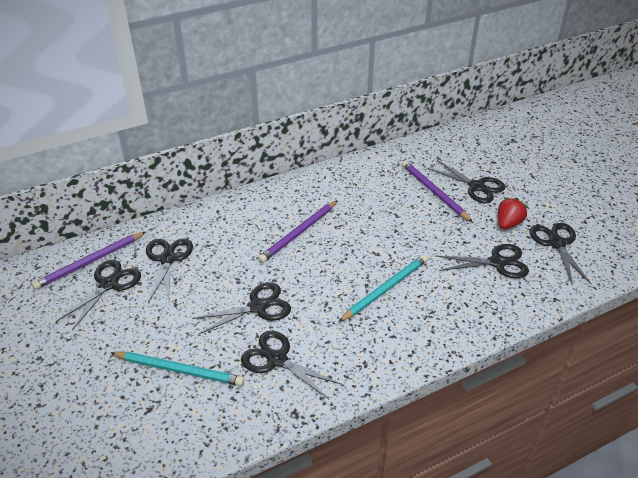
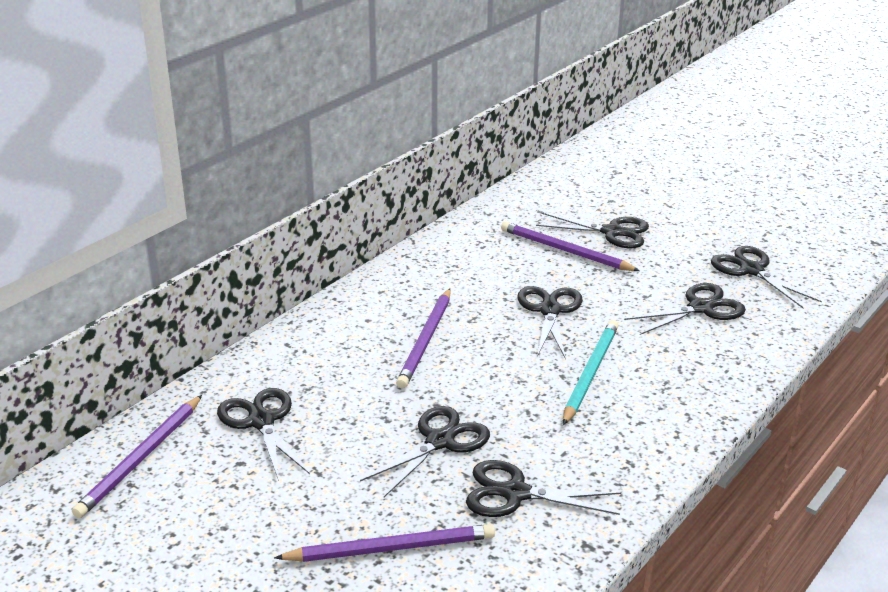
camera: 25 degrees left, 10 degrees down
(109, 284) = (195, 478): black scissors -> black scissors (549, 310)
(179, 370) = (391, 548): turquoise pencil -> purple pencil
(508, 223) = (680, 263): red strawberry -> none

